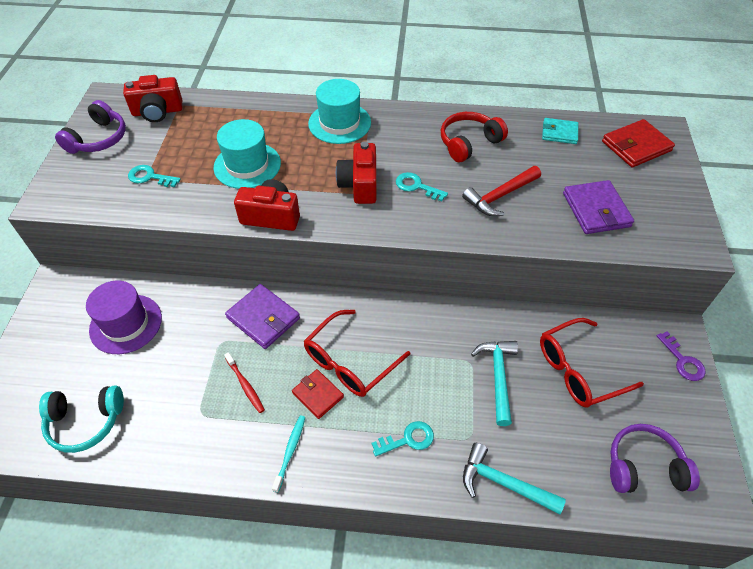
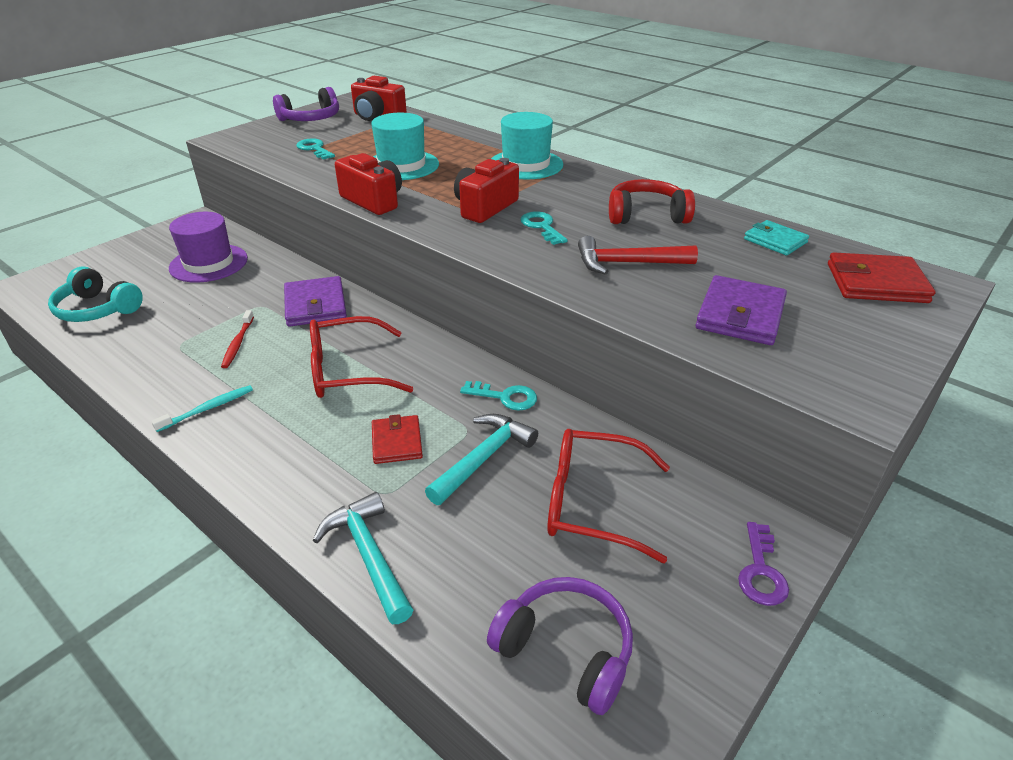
camera: 35 degrees right, 15 degrees down
(318, 395) = (286, 380): red wallet -> red wallet (397, 442)
(408, 439) = (321, 459): turquoise key -> turquoise key (505, 397)

